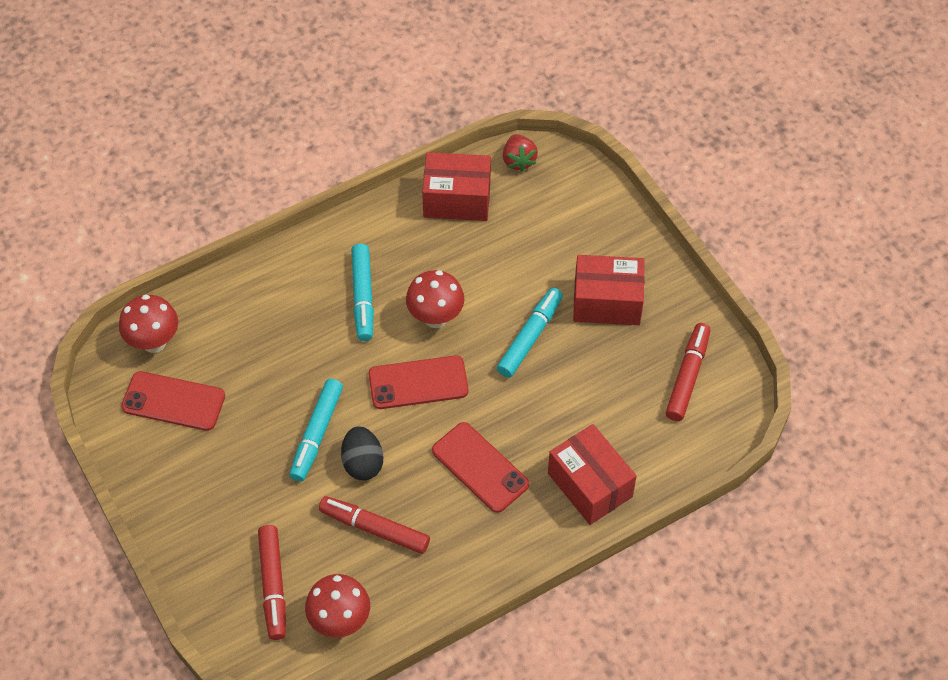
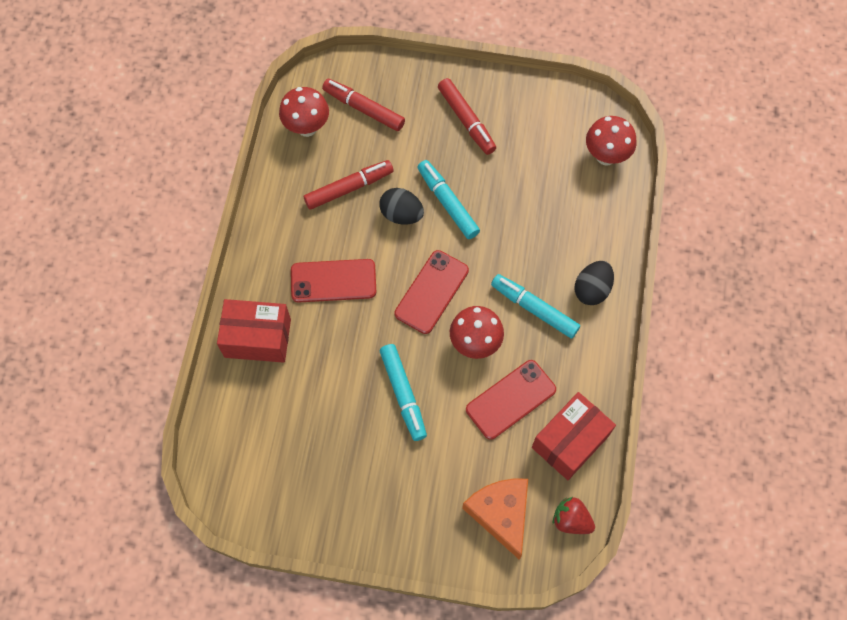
camera: 130 degrees right, 10 degrees up
(173, 401) = (547, 138): red phone -> red phone (511, 399)
(306, 268) = (592, 289): none -> black egg
(559, 206) = (501, 514): none -> orange cheese
(607, 302) = (384, 474): red box -> none
(687, 376) = (274, 476): red marker -> red marker (466, 120)

